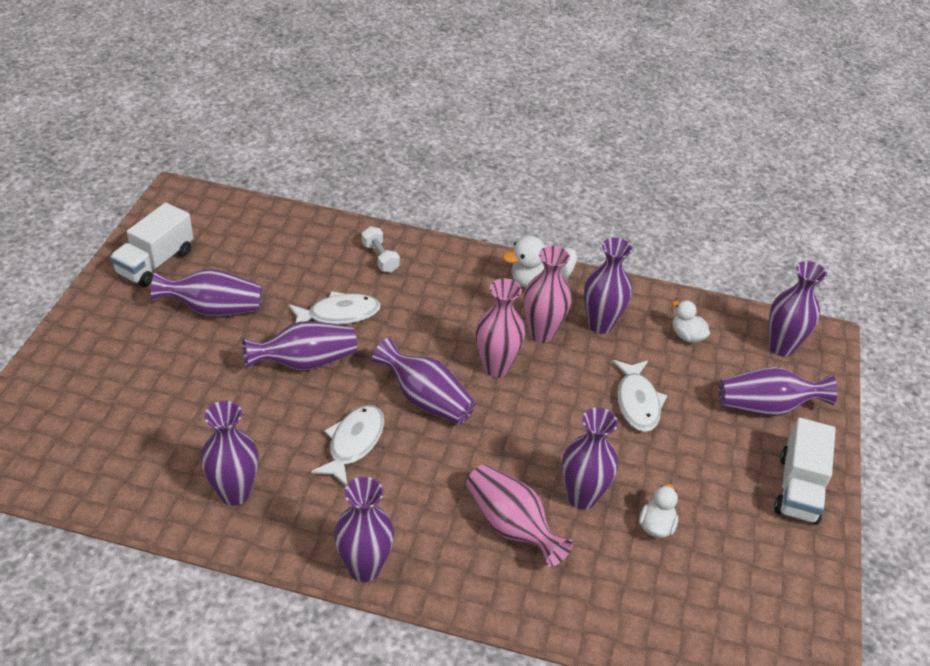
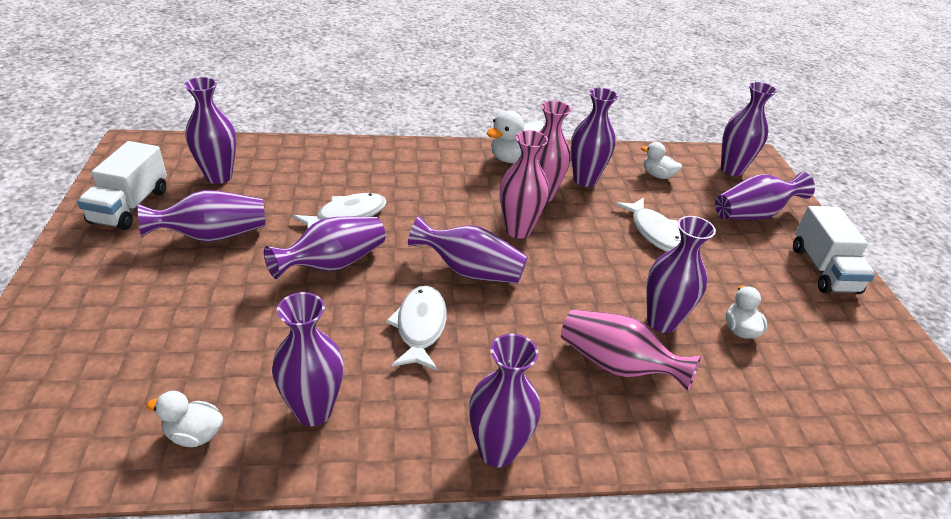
camera: 20 degrees left, 5 degrees down
(140, 486) = (194, 434): none -> white duck
(241, 246) = (219, 176): none -> purple vase
(380, 258) = (363, 164): white dumbbell -> none

